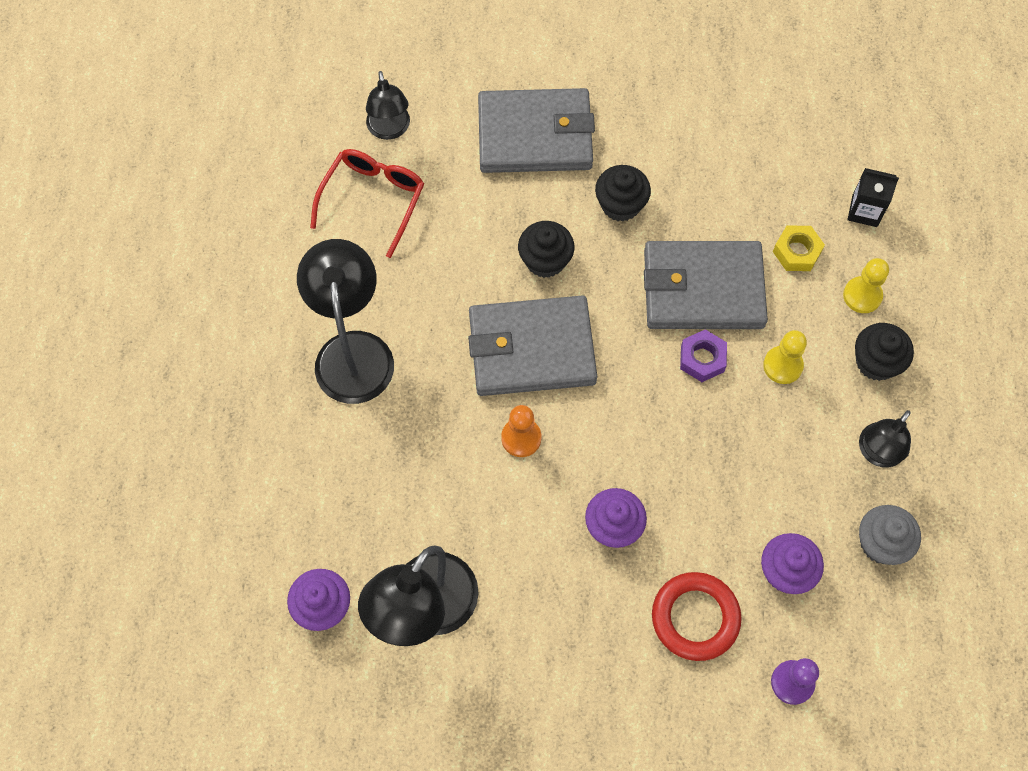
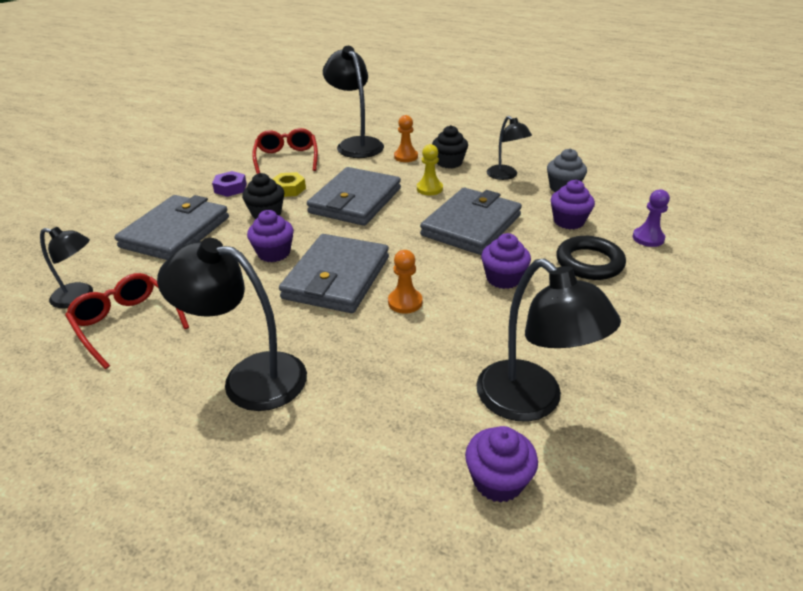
camera: 65 degrees left, 30 degrees down
(545, 260) = (274, 253): black cupcake -> purple cupcake
(695, 617) = (589, 262): red ring -> black ring
(702, 359) = (403, 213): purple nut -> purple nut (230, 188)
(714, 452) = (471, 225): none -> grey wallet
(771, 145) = (287, 158): none -> red glasses
(797, 252) = (361, 167): yellow nut -> yellow nut (289, 189)
(862, 296) = (406, 157): yellow pawn -> orange pawn
(864, 211) = (356, 144): black carton -> black lamp

